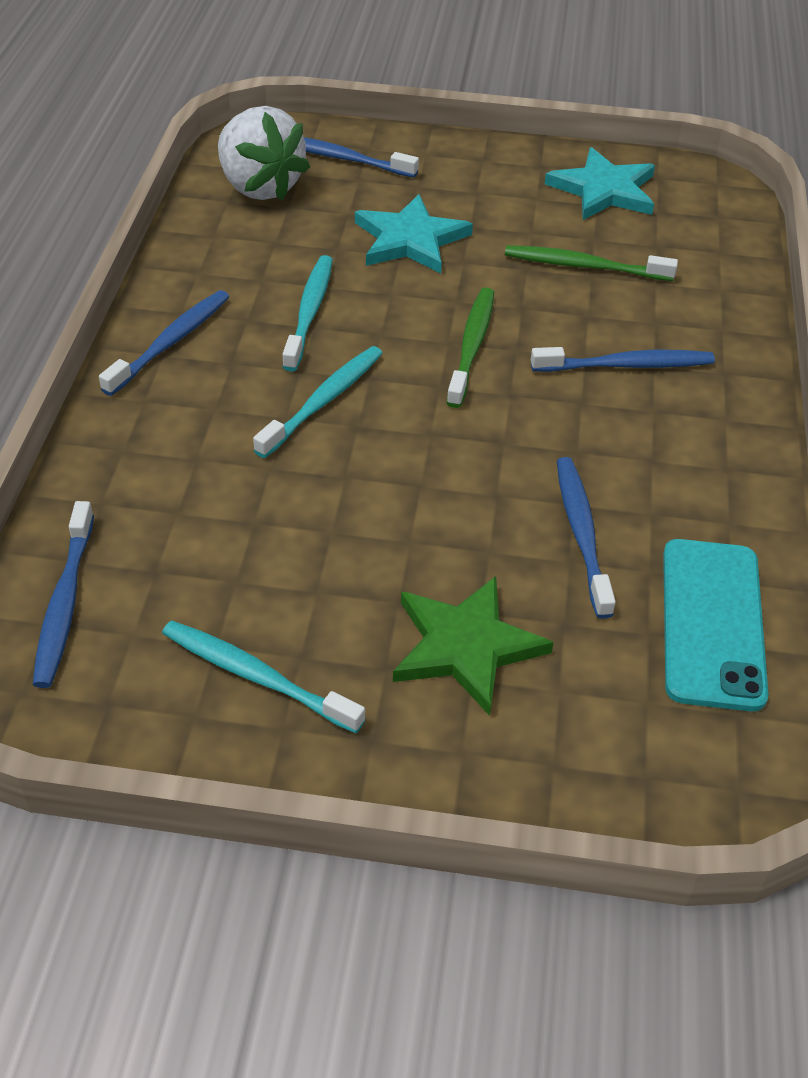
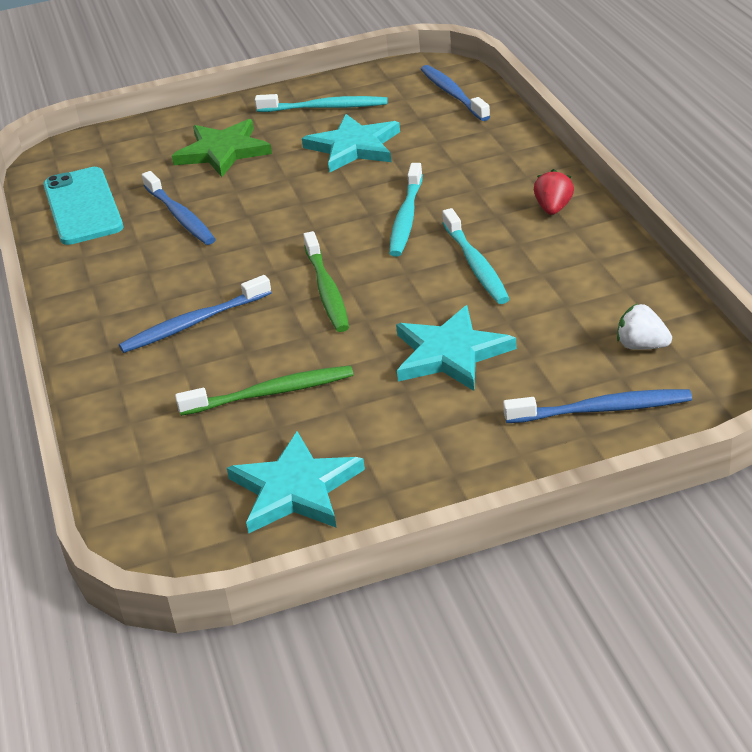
camera: 160 degrees right, 10 degrees down
(170, 343) = (553, 208): blue toothbrush -> red strawberry
(259, 187) = (642, 346): white strawberry -> white strawberry, size x0.47
(286, 556) = (354, 147): none -> turquoise star

